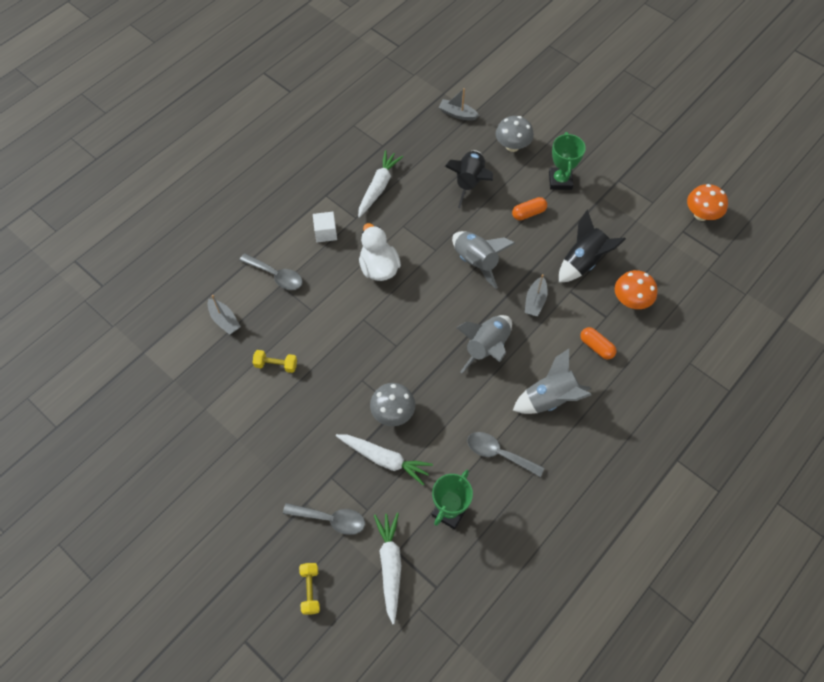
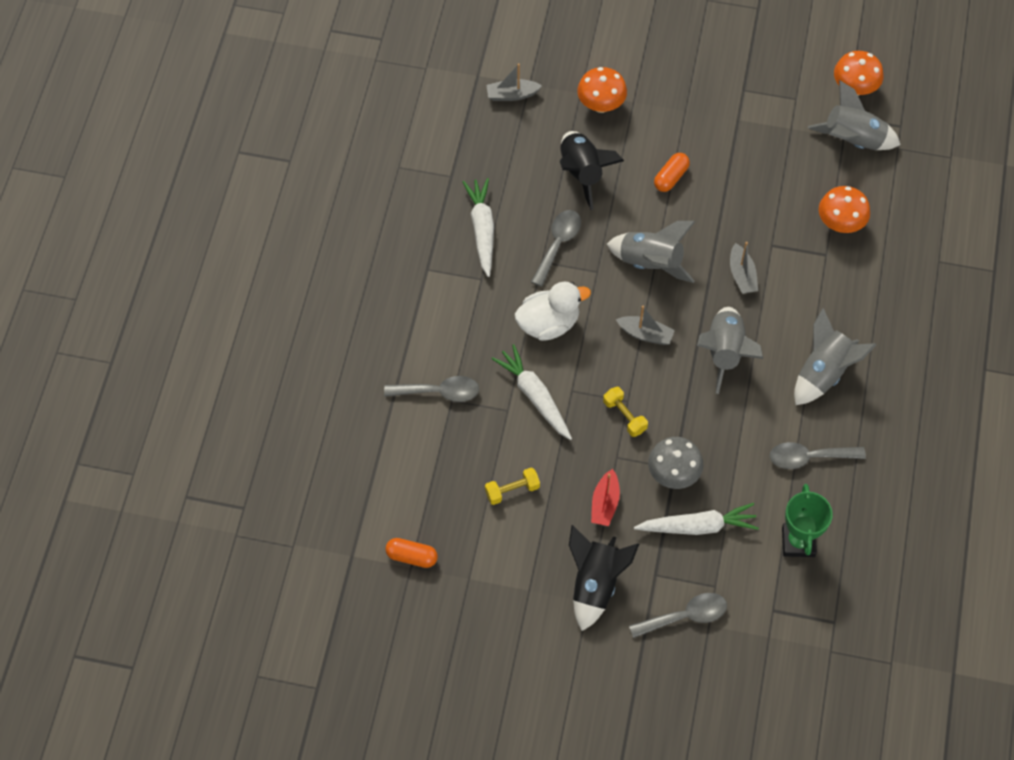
camera: 30 degrees left, 0 degrees up
(224, 320) = (417, 472): grey boat -> grey boat (645, 334)
(310, 590) = (713, 695): yellow dumbbell -> yellow dumbbell (624, 416)
(326, 233) = (460, 314): white cube -> none
(331, 407) = (605, 503): none -> red boat
(379, 268) = (548, 324): white duck -> white duck turned 120 degrees clockwise
(390, 565) = (775, 627): white carrot -> white carrot (534, 396)
(421, 220) = (558, 244): none -> grey spoon
(512, 146) = (601, 105): grey mushroom -> orange mushroom
(560, 181) = (681, 122): green trophy -> none
(583, 261) = (764, 204): black rocket -> black rocket (595, 584)
(596, 347) = (836, 293): orange capsule -> orange capsule (412, 557)
(677, 249) = (853, 140): none -> grey rocket

